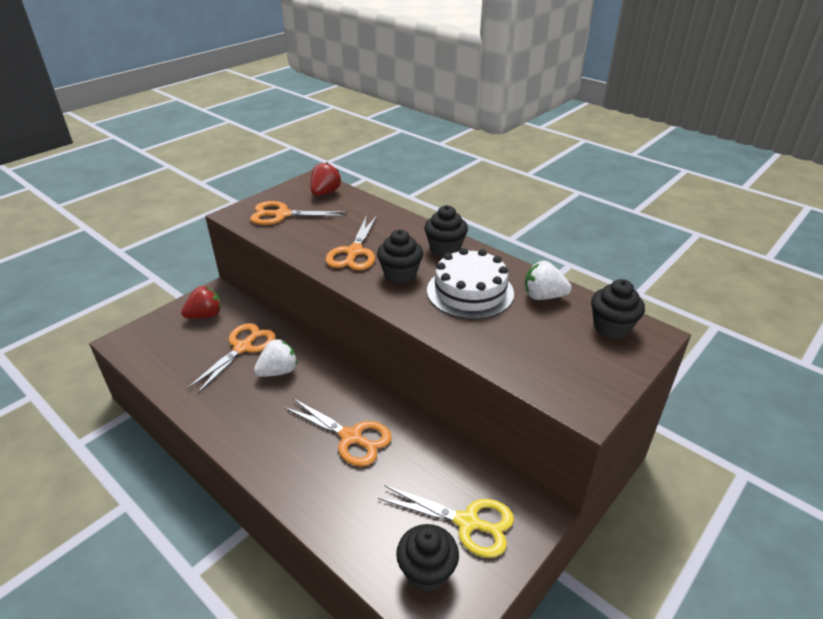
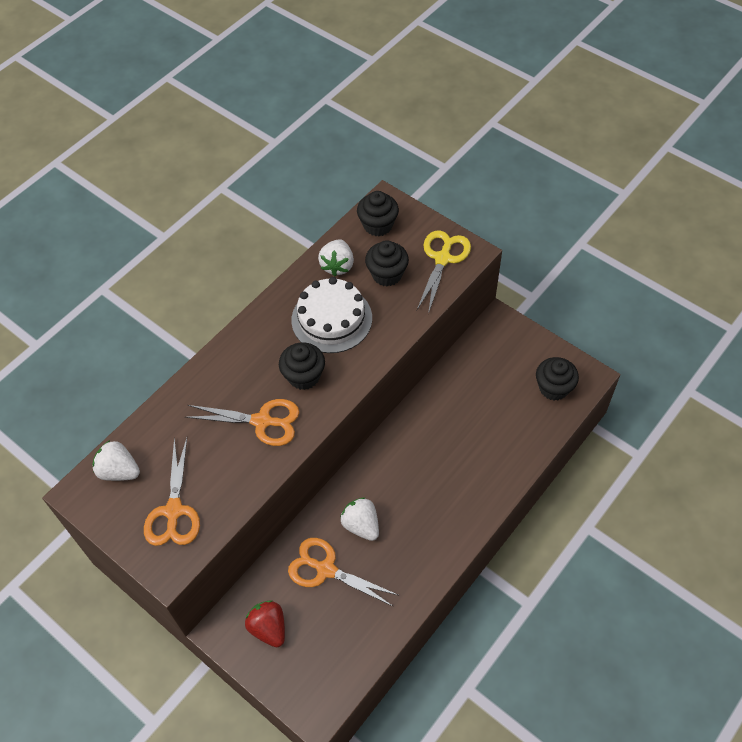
camera: 90 degrees left, 20 degrees up
(325, 193) = (119, 471): red strawberry -> white strawberry
(351, 437) = (441, 448): orange scissors -> none
(445, 248) = (257, 339): black cupcake -> black cupcake (387, 274)
(467, 522) = (512, 364): yellow scissors -> yellow scissors (442, 259)

